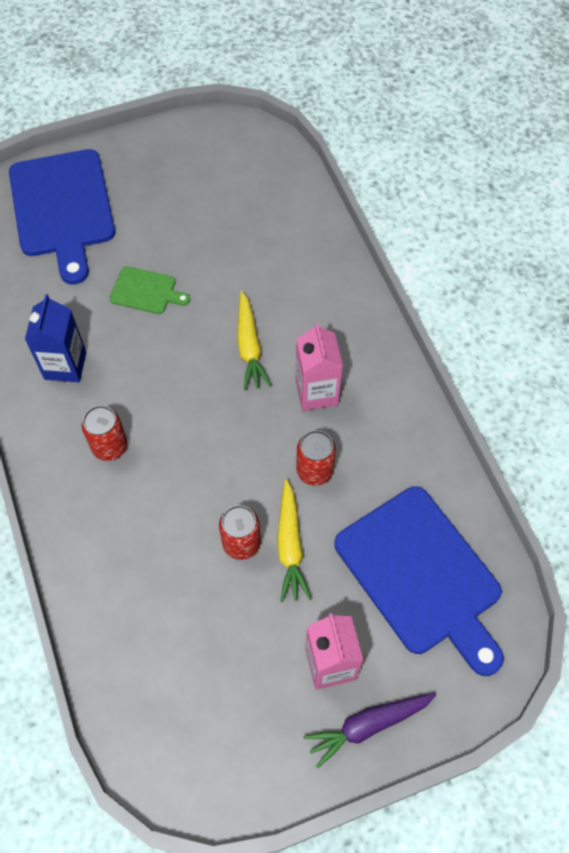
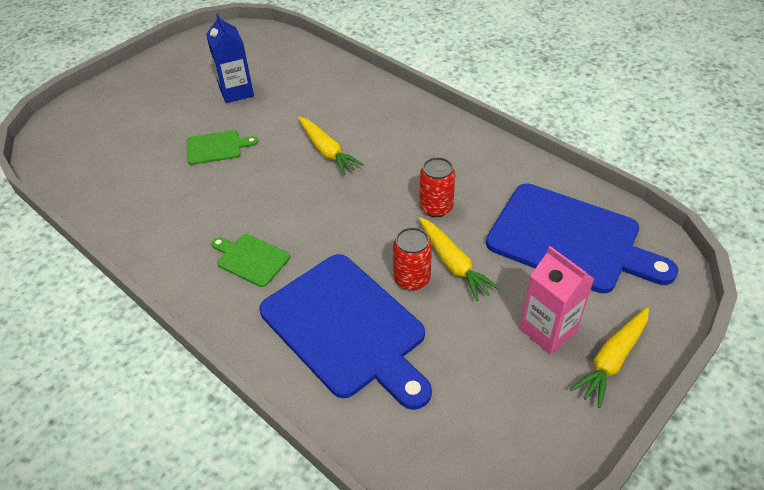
camera: 25 degrees left, 15 degrees down
(63, 208) = (110, 121): blue cutting board -> blue cutting board (347, 328)
(65, 365) = (174, 219): blue carton -> blue carton (236, 92)
(110, 446) = (251, 259): red can -> green cutting board
(316, 392) = (400, 159): pink carton -> none
(368, 726) = (612, 360): purple carrot -> yellow carrot

